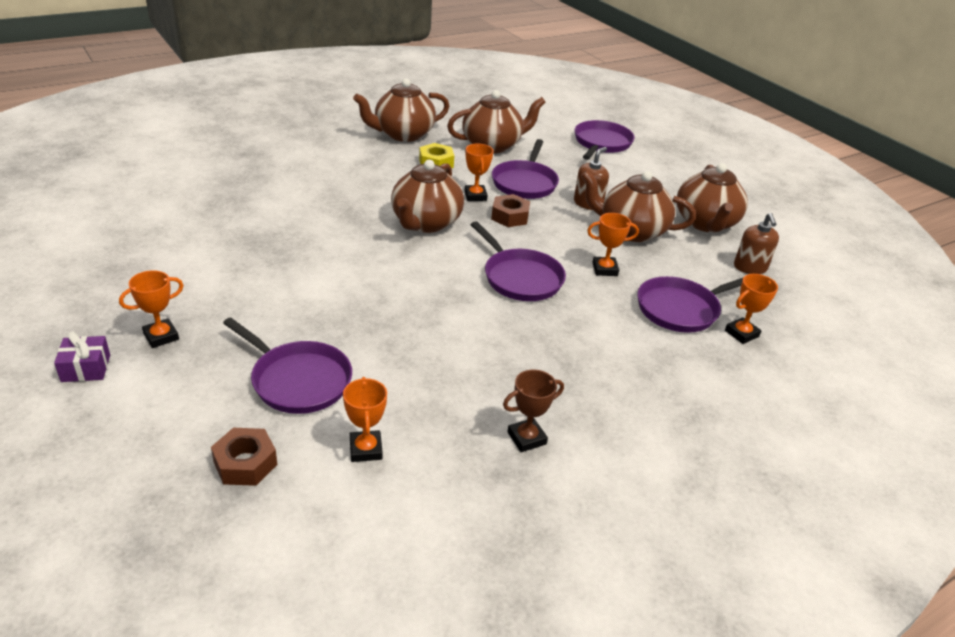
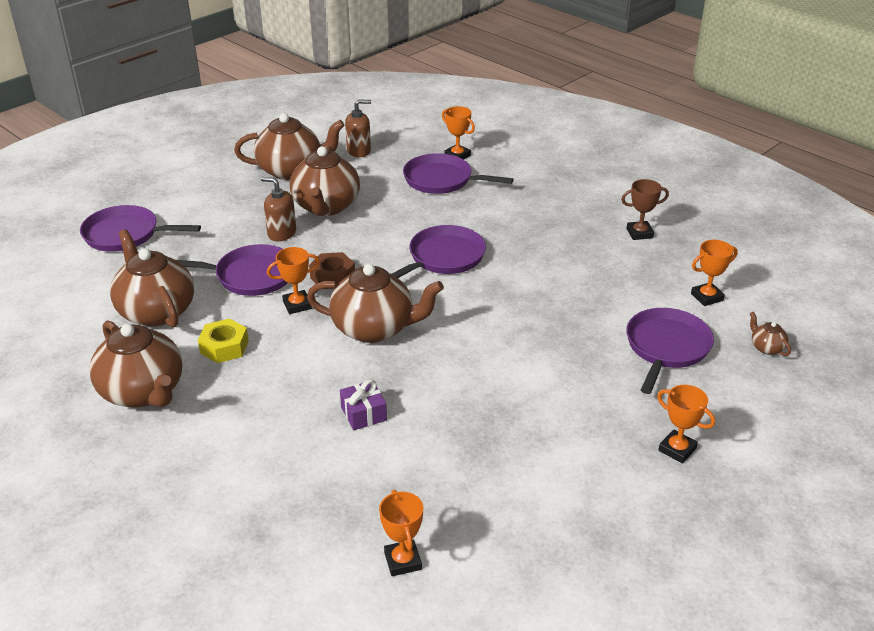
camera: 100 degrees left, 0 degrees up
(86, 368) = (753, 480): purple gift -> purple gift (363, 413)
(245, 463) = (766, 347): brown nut -> brown teapot
(526, 438) = (639, 233): brown trophy -> brown trophy turned 60 degrees counterclockwise
(604, 269) = (402, 216): orange trophy -> orange trophy (403, 561)
(680, 309) = (441, 180): purple pan -> purple pan turned 150 degrees clockwise

